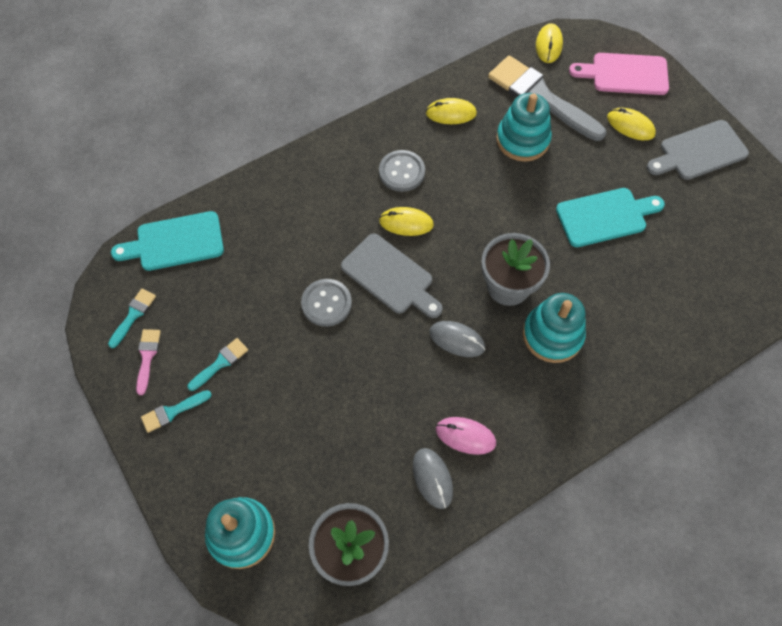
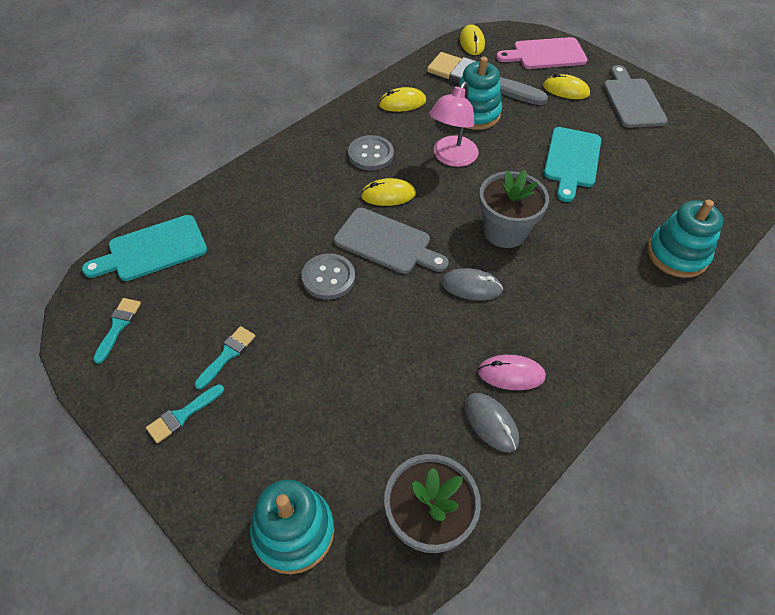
camera: 15 degrees left, 10 degrees down
(147, 357) = (142, 364): pink brush -> none
(481, 191) = (451, 158): none -> pink lamp
(552, 335) = (562, 265): turquoise stacking toy -> turquoise stacking toy (677, 254)
(605, 216) = (572, 160): turquoise cutting board -> turquoise cutting board turned 135 degrees clockwise
(699, 152) = (632, 100): grey cutting board -> grey cutting board turned 120 degrees clockwise

